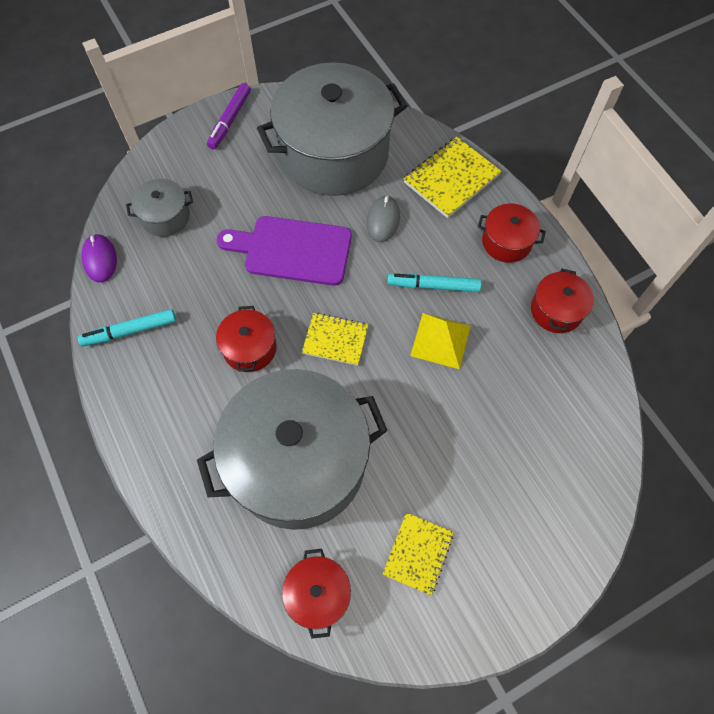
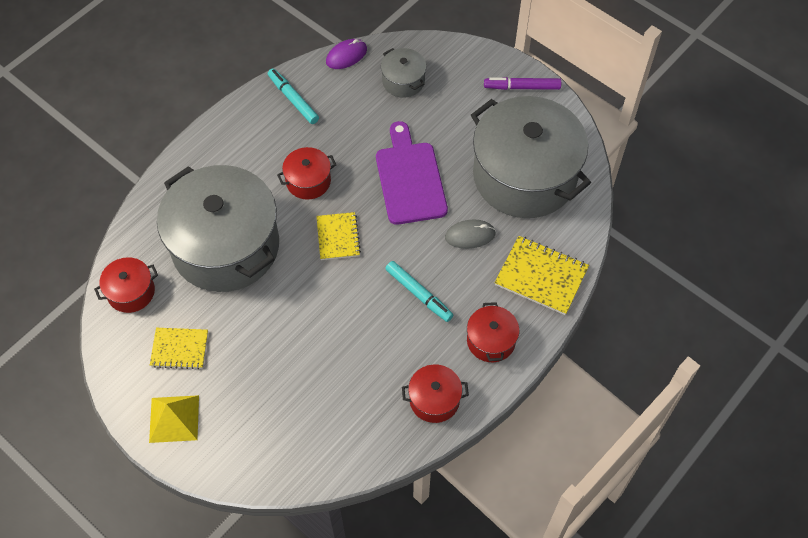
camera: 70 degrees right, 5 degrees down
(433, 286) = (419, 294): turquoise marker -> turquoise marker turned 150 degrees clockwise
(440, 340) = (367, 314): yellow pyramid -> yellow pyramid (174, 418)

